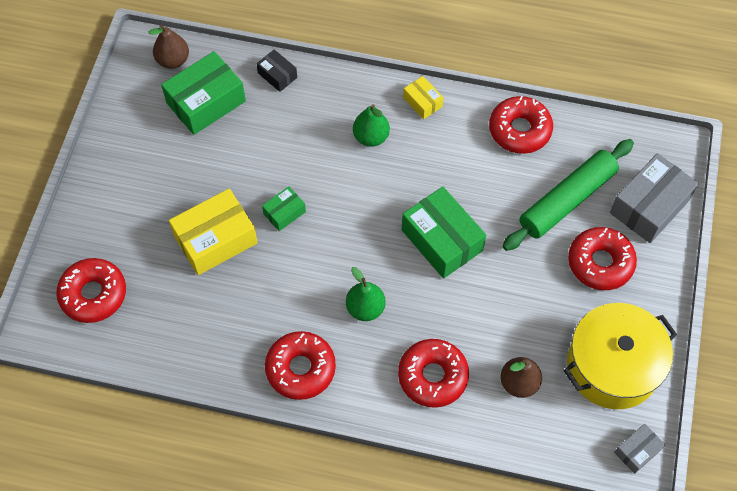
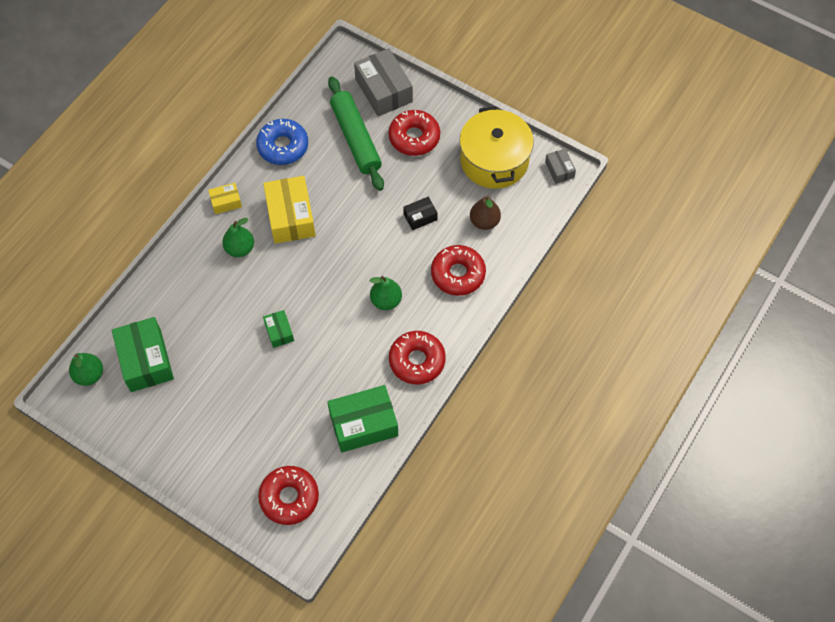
camera: 70 degrees left, 0 degrees up
(173, 60) = (89, 375): brown pear -> green pear
(215, 239) = (280, 390): yellow box -> yellow box (290, 217)
(277, 75) = (147, 298): black box -> black box (420, 217)
(442, 240) = (352, 230): green box -> green box (363, 424)
(519, 130) = (283, 146): red donut -> blue donut

